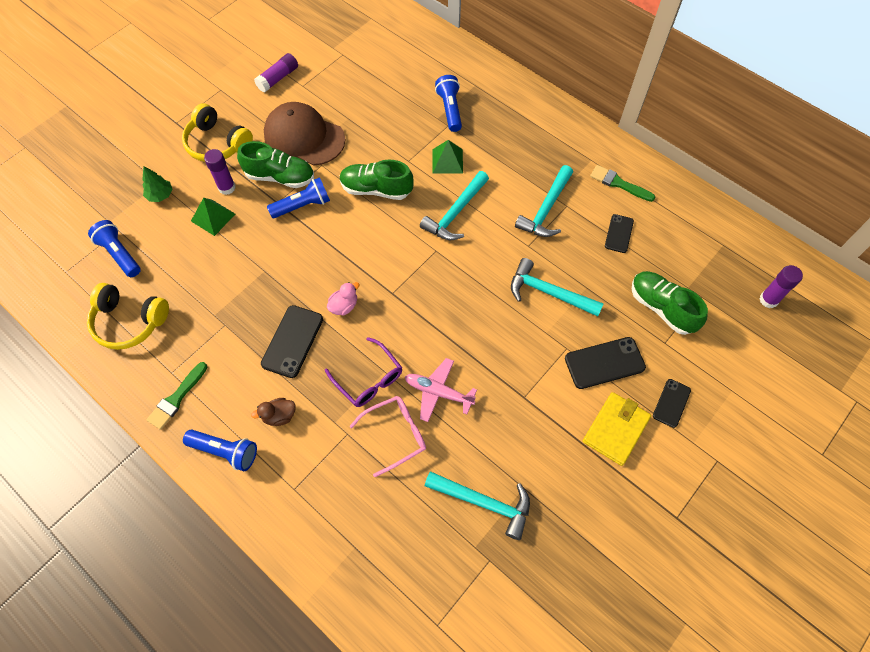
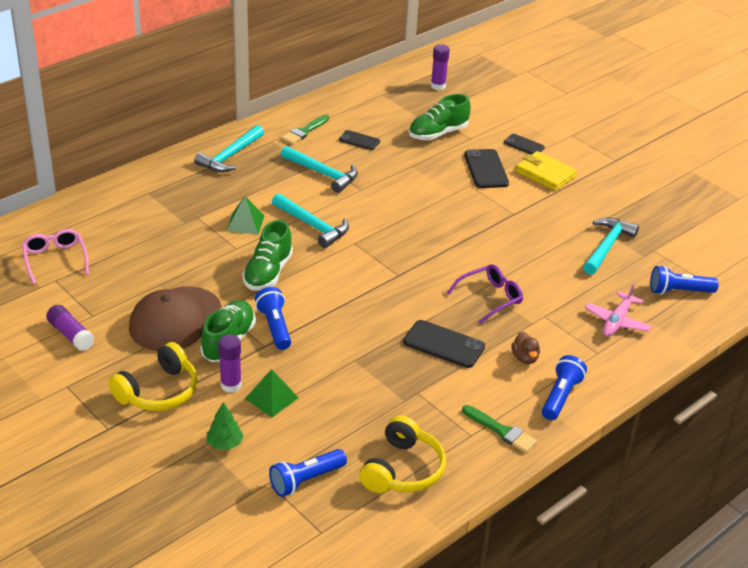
camera: 85 degrees left, 25 degrees down
(344, 306) = (408, 307): pink duck -> none
(395, 435) = (546, 287): pink glasses -> pink glasses (55, 260)
(438, 392) = (506, 259): pink plane -> pink plane (617, 321)
(450, 109) = (176, 213): blue flashlight -> blue flashlight (679, 291)
(549, 292) = (413, 186): turquoise hammer -> turquoise hammer (230, 156)

